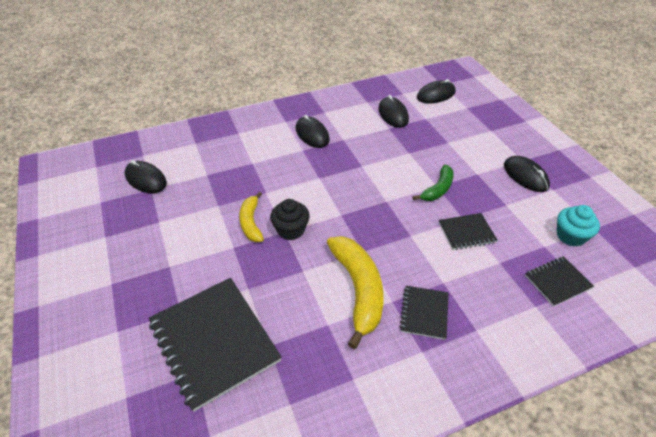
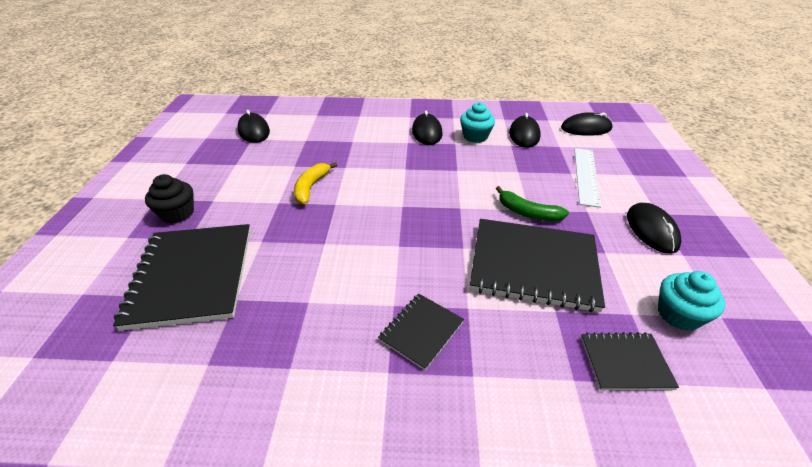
camera: 25 degrees right, 5 degrees down
(291, 230) = (342, 204): black cupcake -> black cupcake (177, 213)
(355, 127) = (475, 136): none -> turquoise cupcake
(358, 290) = (365, 280): yellow banana -> none
(438, 189) = (527, 213): green banana -> green banana turned 60 degrees clockwise
(460, 141) = (586, 176): none -> white ruler
(466, 232) = (533, 265): black notebook -> black notebook, size x2.01

